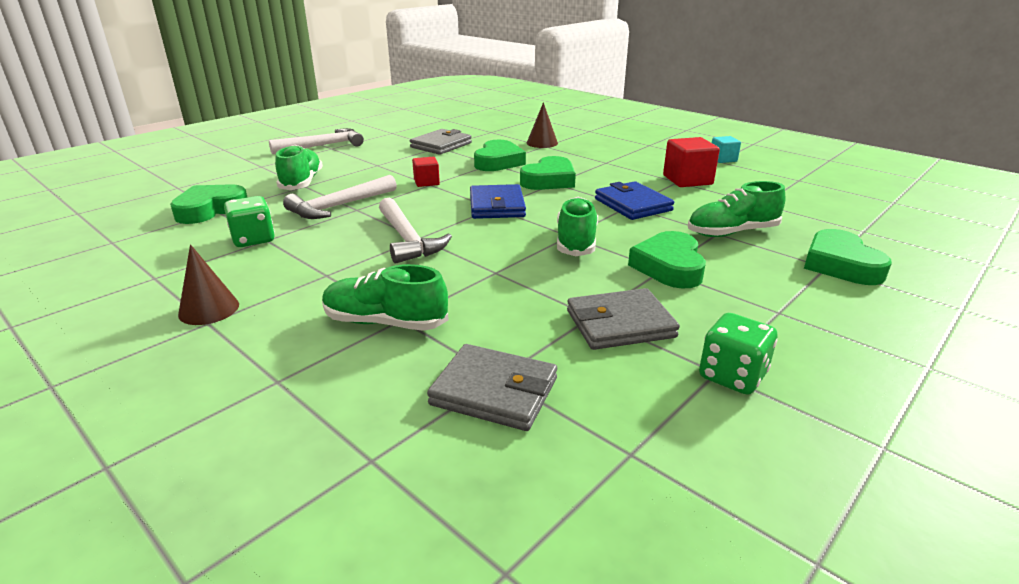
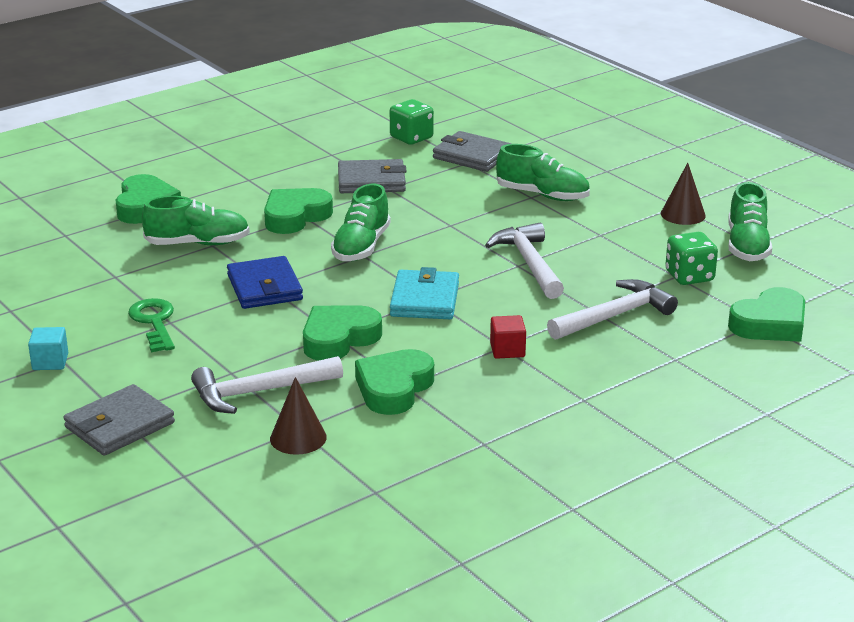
camera: 170 degrees left, 0 degrees up
(301, 183) = (682, 365): green shoe -> green shoe (747, 246)
(323, 146) = (691, 467): white hammer -> white hammer (259, 392)
(441, 145) = (478, 448): grey wallet -> grey wallet (119, 425)
(497, 206) = (424, 299): blue wallet -> turquoise wallet
(669, 267) = (295, 216): green heart -> green heart turned 150 degrees counterclockwise
(687, 180) = (154, 322): red cube -> green key
(732, 376) = (324, 151): green dice -> green dice (411, 138)

